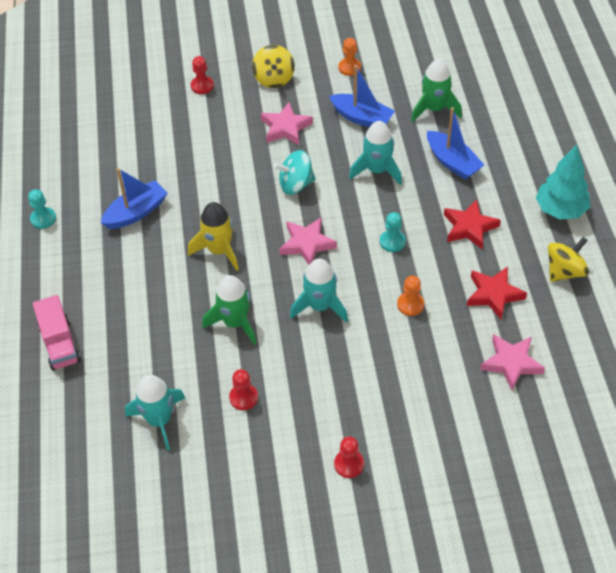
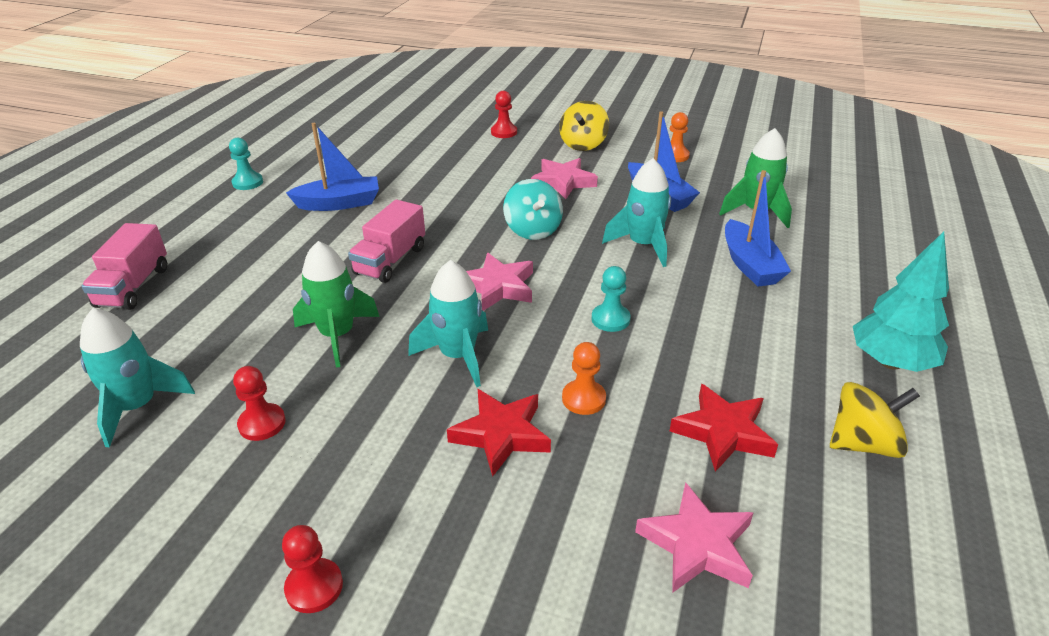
camera: 25 degrees right, 15 degrees down
(219, 250) = (390, 260): yellow rocket -> pink truck
(296, 184) = (533, 230): turquoise spinning top -> turquoise spinning top turned 120 degrees counterclockwise
(469, 227) = (733, 338): red star -> red star (501, 434)

